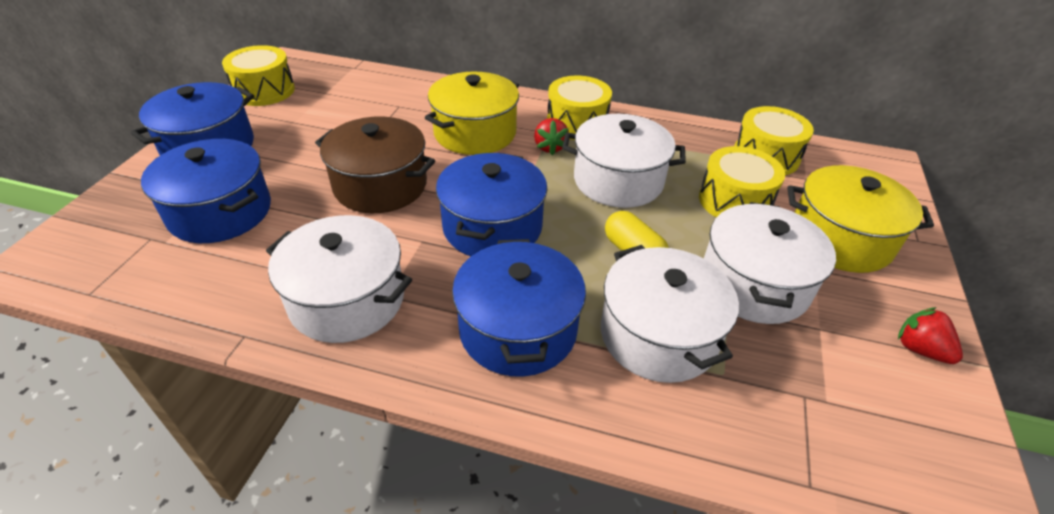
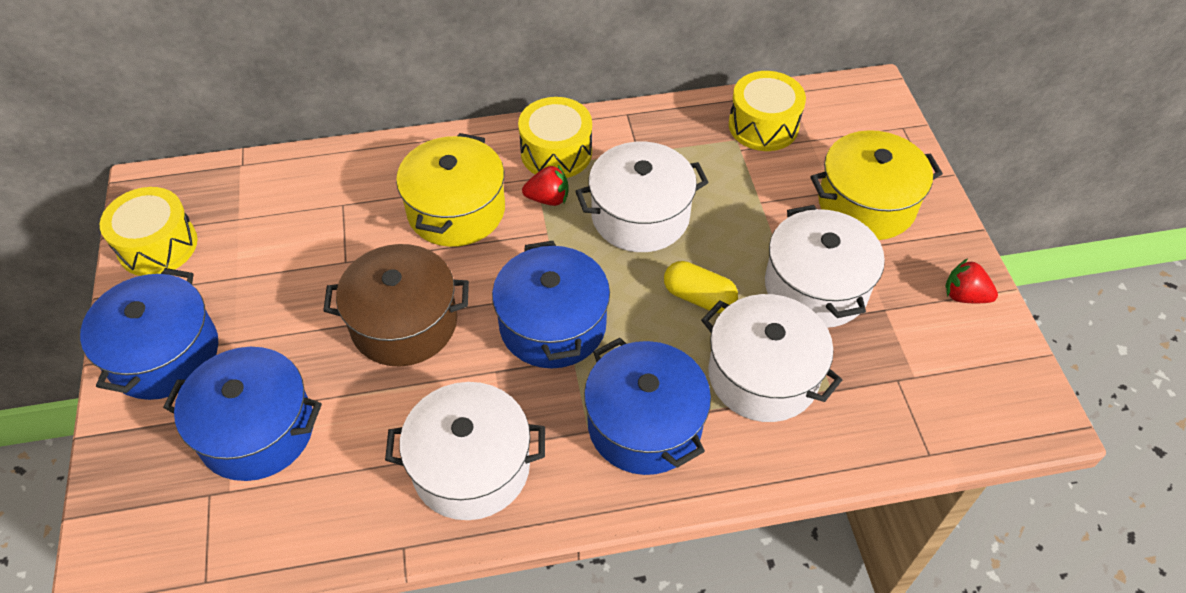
camera: 25 degrees left, 10 degrees up
(550, 147) = (548, 199): red strawberry -> red strawberry turned 60 degrees counterclockwise
(734, 201) = (759, 196): yellow drum -> none

